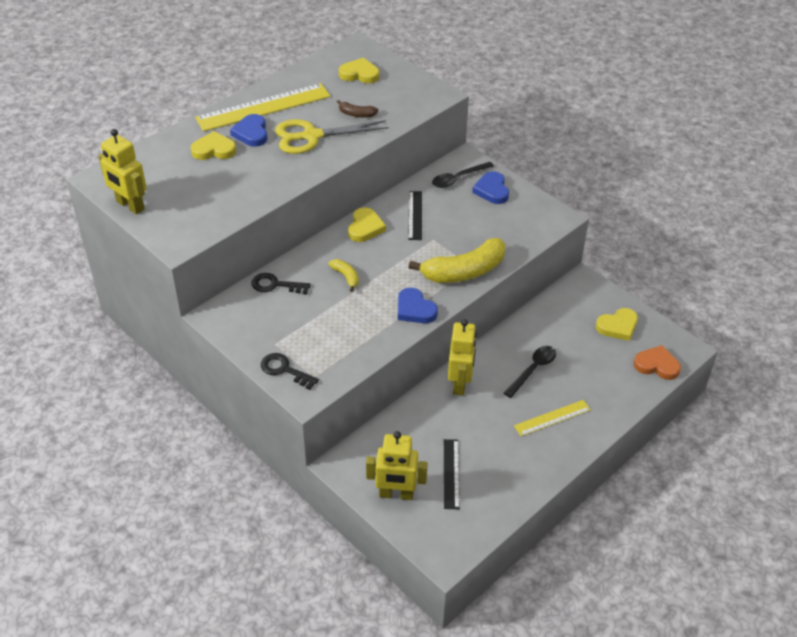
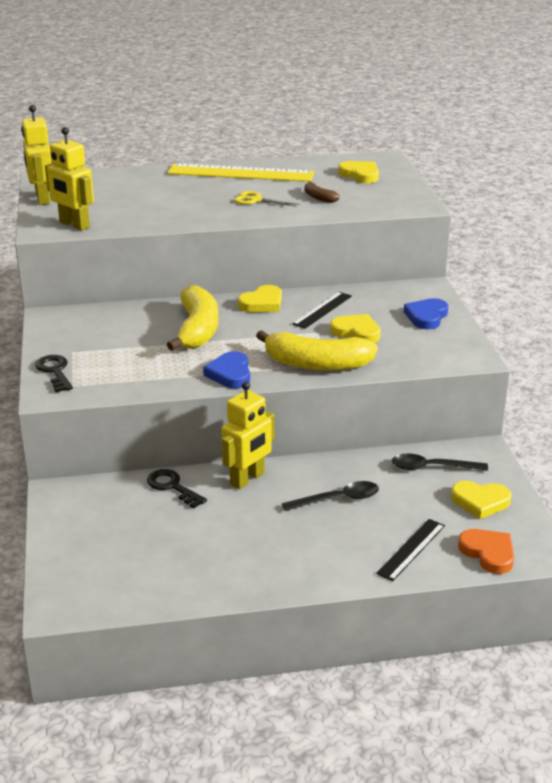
camera: 35 degrees right, 15 degrees down
(214, 150) = (159, 186): yellow heart -> yellow heart (356, 332)
(251, 133) = (206, 185): blue heart -> none
(275, 285) = (128, 314): black key -> black key (172, 487)
(311, 136) = (255, 200): yellow scissors -> yellow scissors, size x0.53
(346, 277) = (197, 330): yellow banana -> yellow banana, size x2.17
(396, 494) = (77, 537): yellow robot -> yellow robot (74, 225)
(451, 473) = (149, 545): black ruler -> black ruler (411, 549)
(458, 178) = (402, 298): black spoon -> black spoon (432, 467)
(552, 418) = (310, 546): yellow ruler -> none

